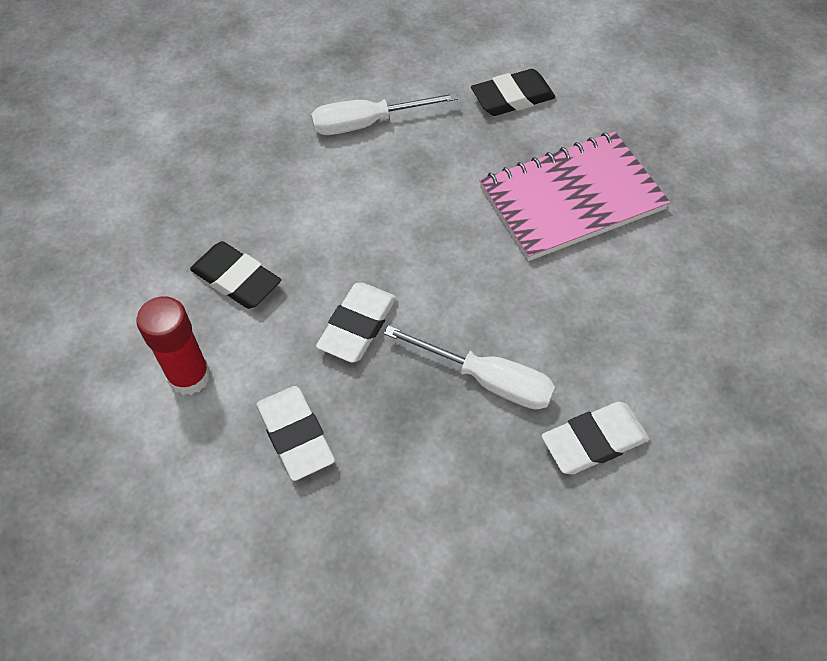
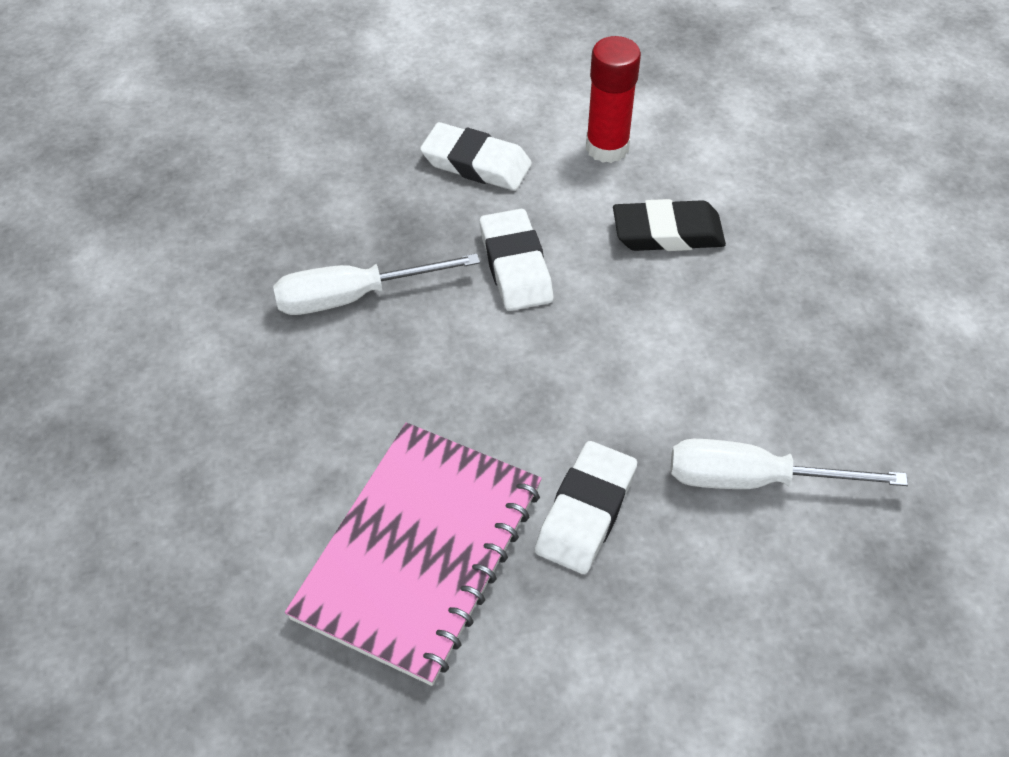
camera: 140 degrees right, 5 degrees down
(367, 123) = (753, 480): white screwdriver -> white screwdriver turned 120 degrees counterclockwise
(512, 98) = (624, 661): black eraser -> none
(594, 441) = (215, 308): white eraser -> white eraser (585, 512)

